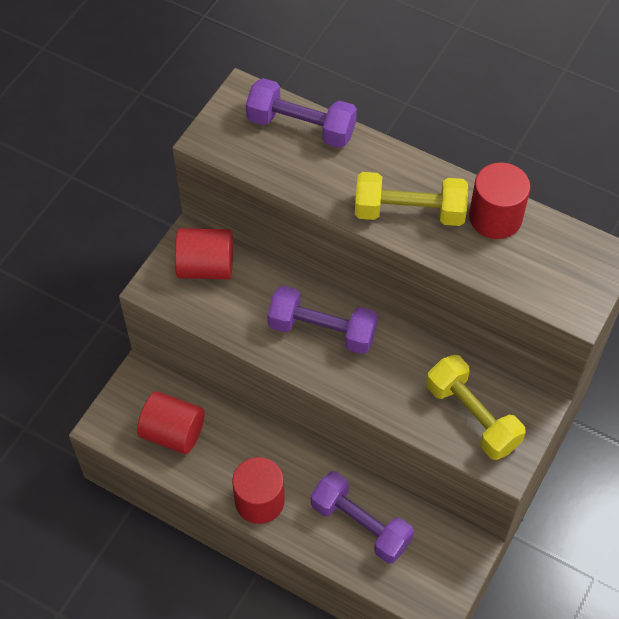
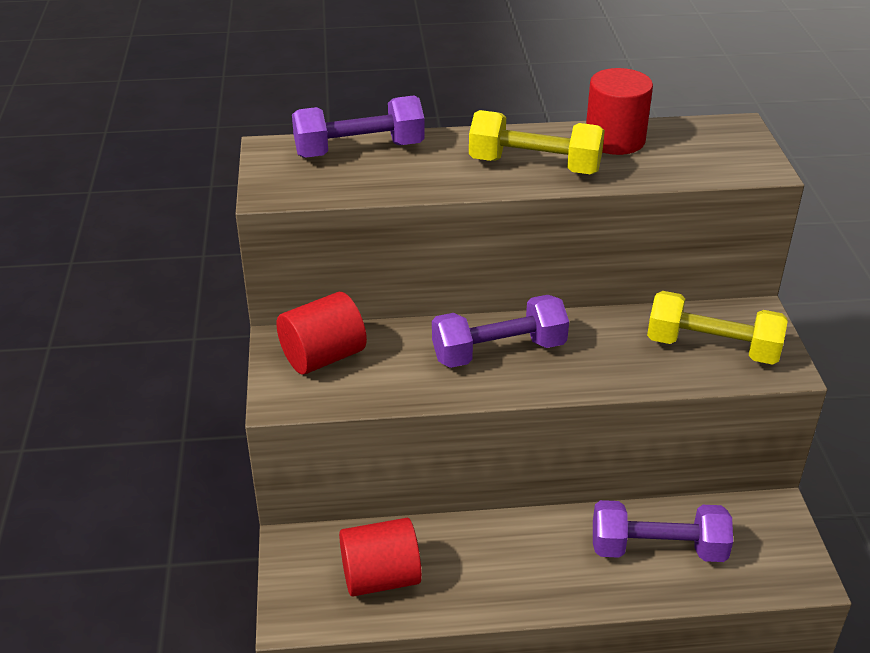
camera: 35 degrees left, 20 degrees down
(259, 501) = (536, 587): red cylinder -> none
(409, 212) = (534, 166): yellow dumbbell -> yellow dumbbell turned 45 degrees clockwise

